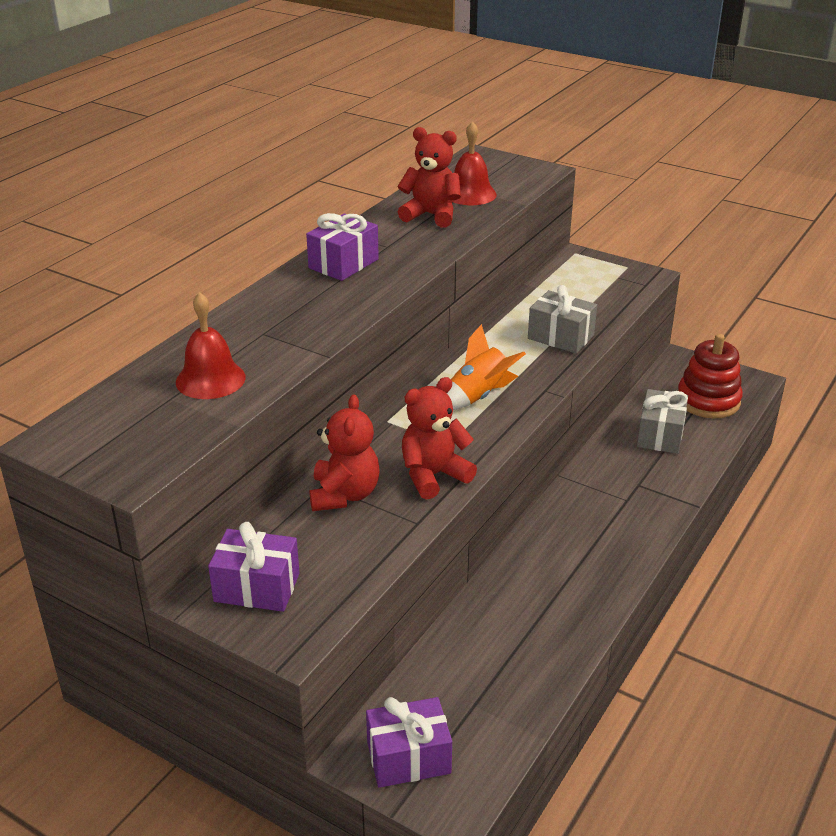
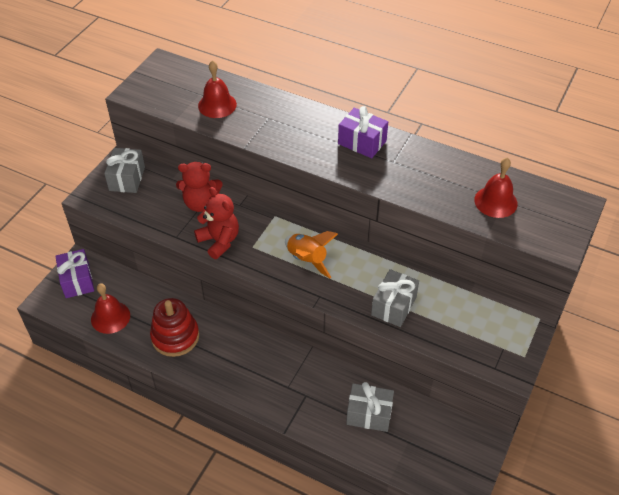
camera: 85 degrees right, 15 degrees up
(257, 587) = (127, 179): purple gift -> grey gift
(431, 215) = (449, 181): red teddy bear -> none
(500, 701) = (110, 317): none -> red bell
(708, 401) = (424, 454): red stacking toy -> red stacking toy (175, 336)

